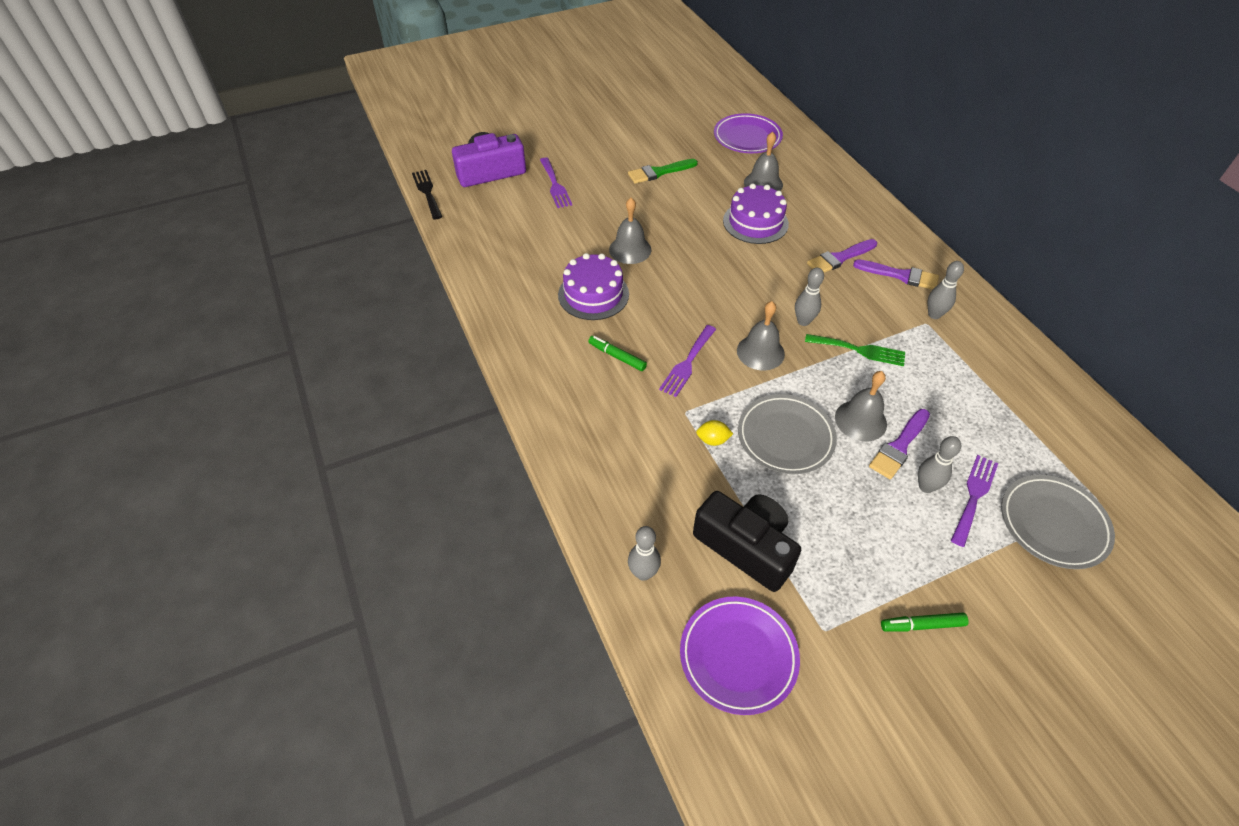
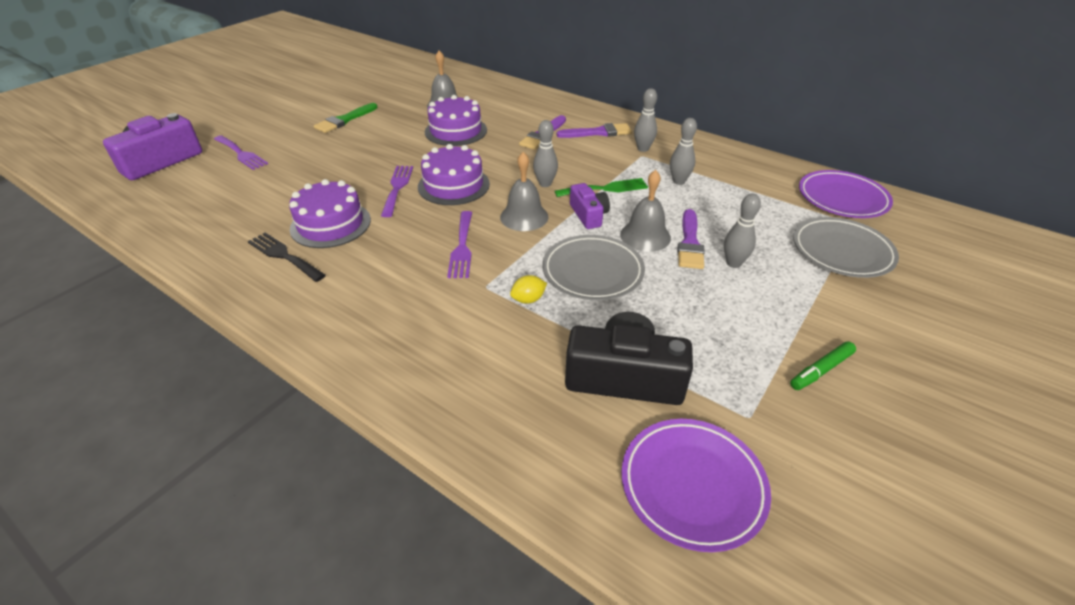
camera: 30 degrees left, 10 degrees down
(427, 192) = (86, 196): black fork -> black fork (284, 255)
(617, 356) = (386, 266): green marker -> none
(630, 249) = (349, 180): grey bell -> none
(643, 573) = (539, 452): grey bowling pin -> grey bowling pin (678, 181)
(717, 290) = (453, 185): none -> purple cake
(747, 138) = (411, 81): purple plate -> purple plate (842, 198)
(822, 374) = (589, 215): none -> purple camera
(974, 496) = (773, 255): purple fork -> purple fork (397, 188)

